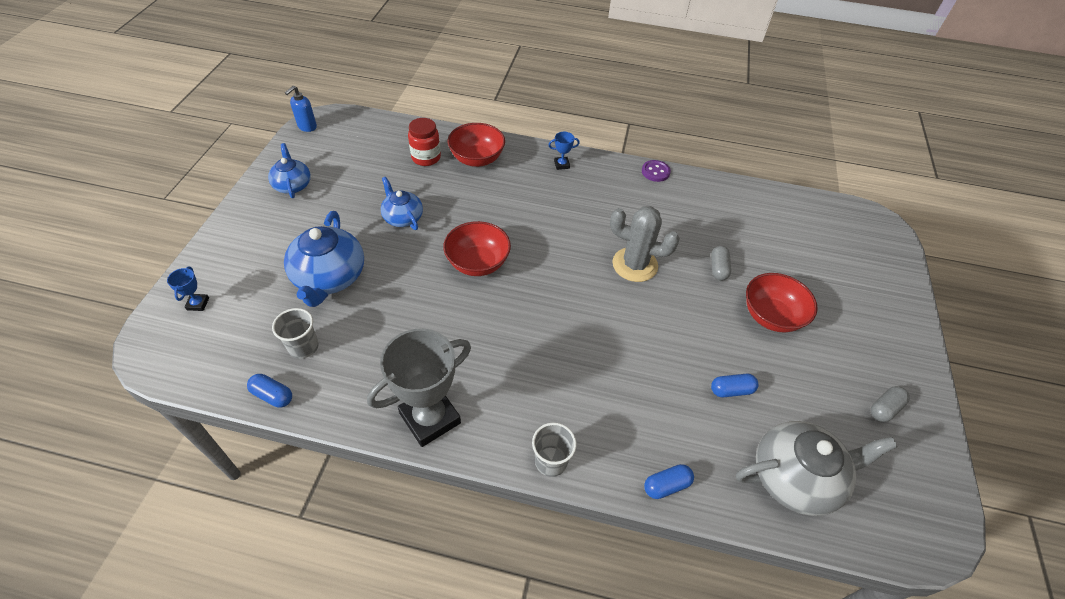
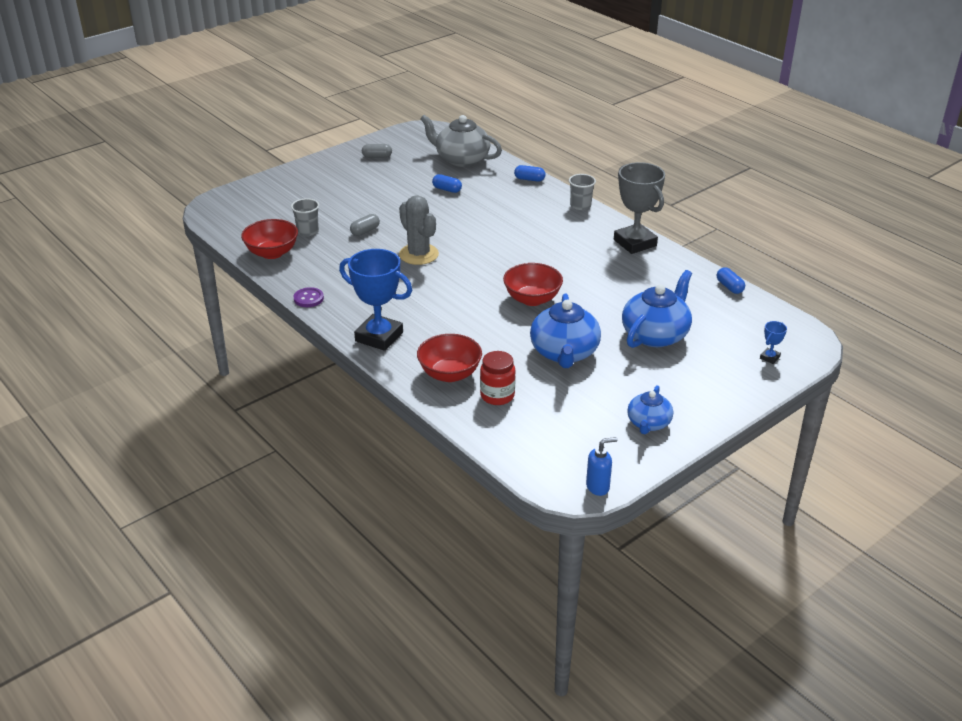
camera: 140 degrees left, 15 degrees down
(303, 347) = (697, 302): grey cup -> grey cup (308, 231)
(402, 217) = (564, 353): blue teapot -> blue teapot, size x1.68
(430, 418) = (635, 243): grey trophy -> grey trophy turned 60 degrees clockwise
(561, 165) = (379, 337): blue trophy -> blue trophy, size x2.40
(771, 316) = (372, 202): red bowl -> red bowl (272, 253)

